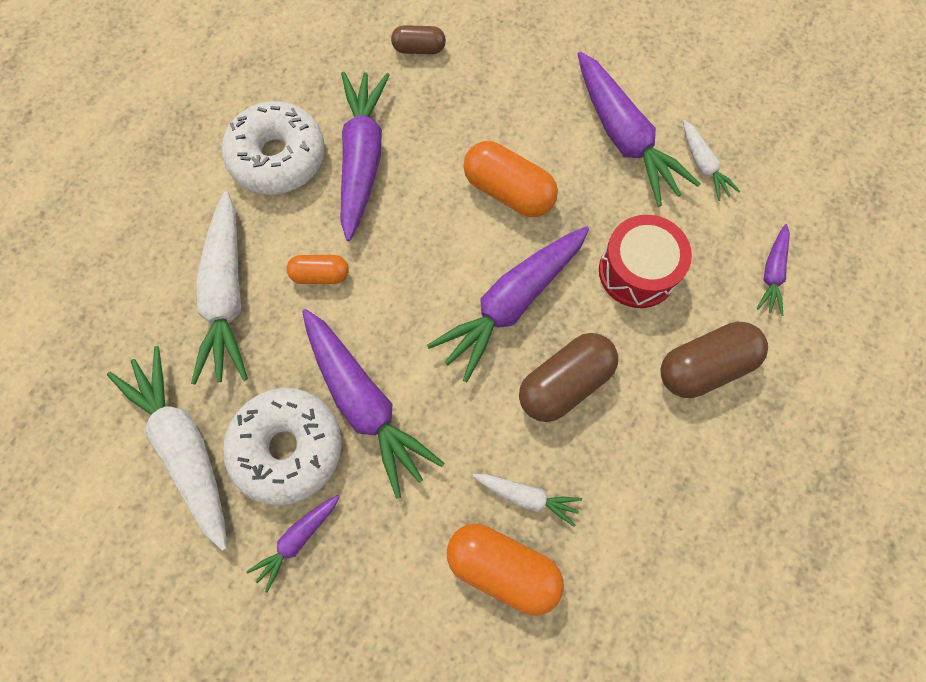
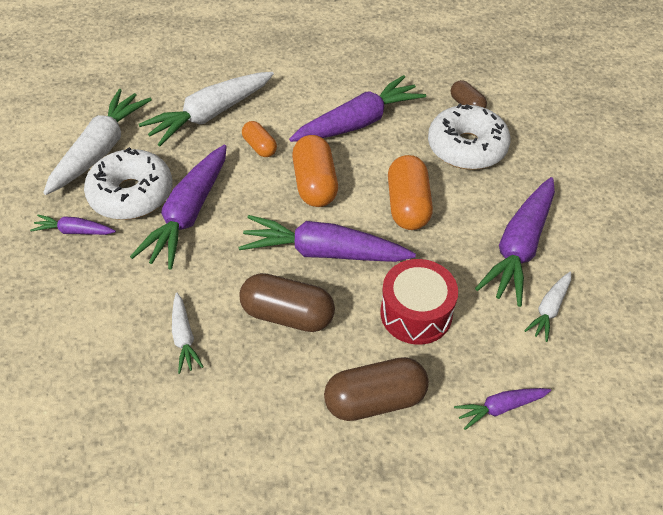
camera: 55 degrees right, 20 degrees down
(278, 158) = (321, 86): white donut -> white donut (466, 147)
(502, 568) = (122, 351): orange capsule -> orange capsule (315, 184)
(704, 366) = (375, 400): brown capsule -> brown capsule turned 45 degrees counterclockwise

